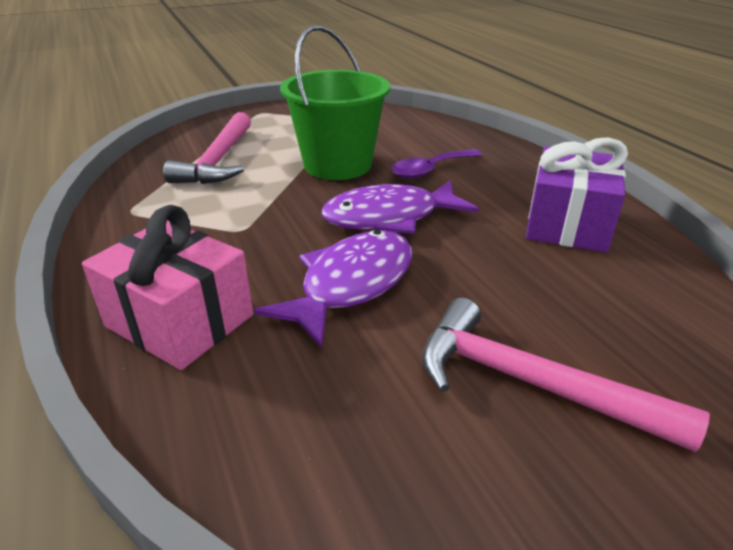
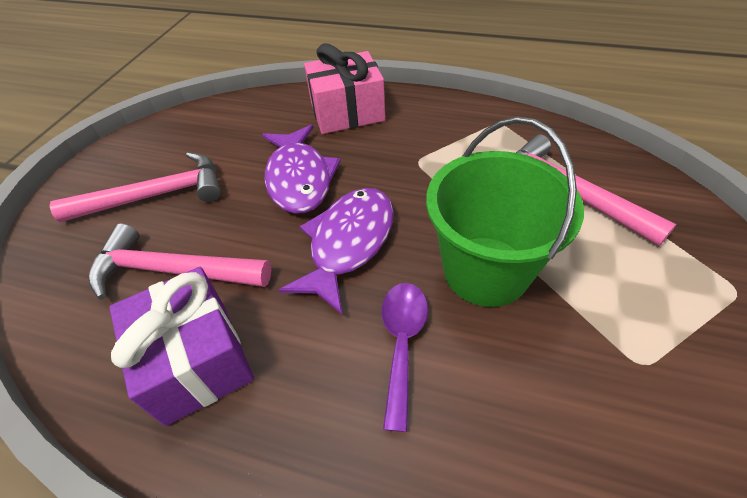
camera: 135 degrees right, 15 degrees up
(556, 285) = (171, 270): none -> pink hammer

